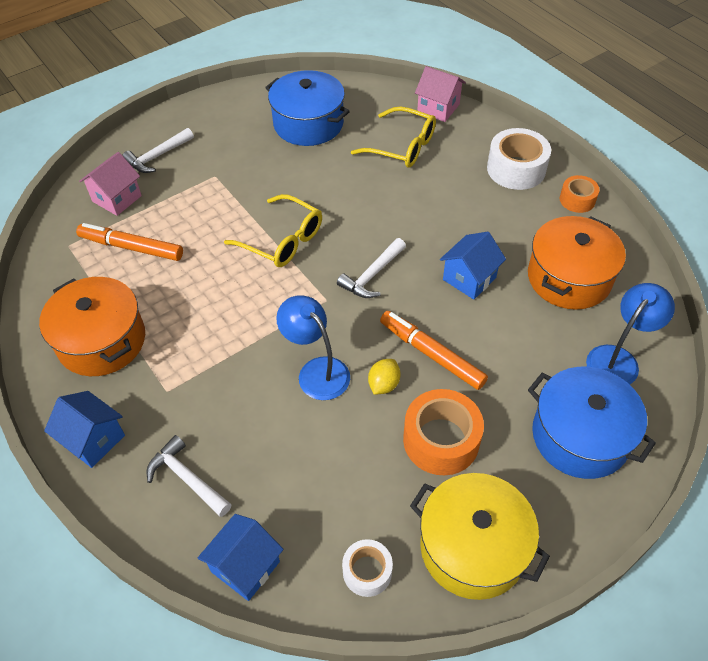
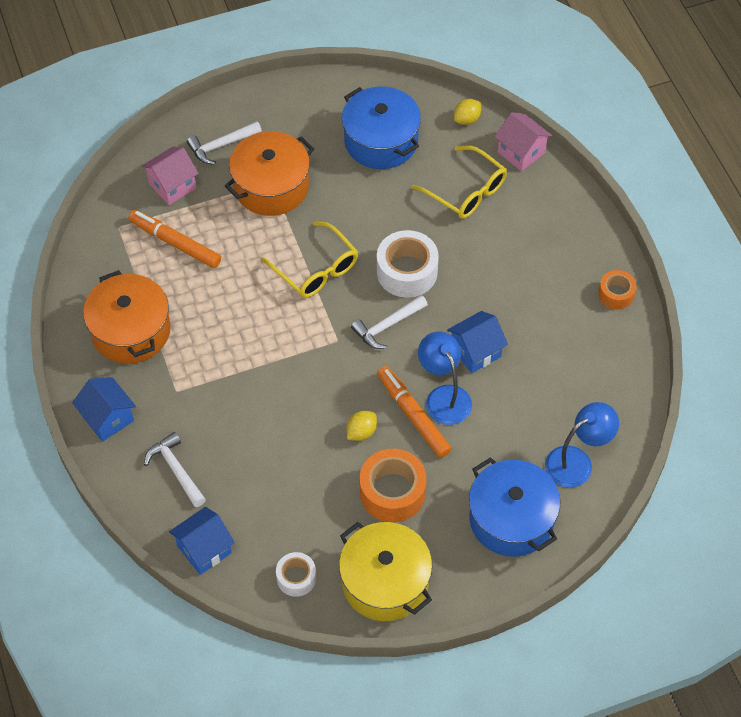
camera: 15 degrees right, 5 degrees up
(317, 371) = (308, 405): blue lamp -> blue lamp (444, 396)
(379, 93) = (467, 119): none -> yellow lemon
(516, 169) = (570, 245): white tape -> white tape (407, 272)
(569, 278) = (569, 374): orange pot -> orange pot (271, 186)

